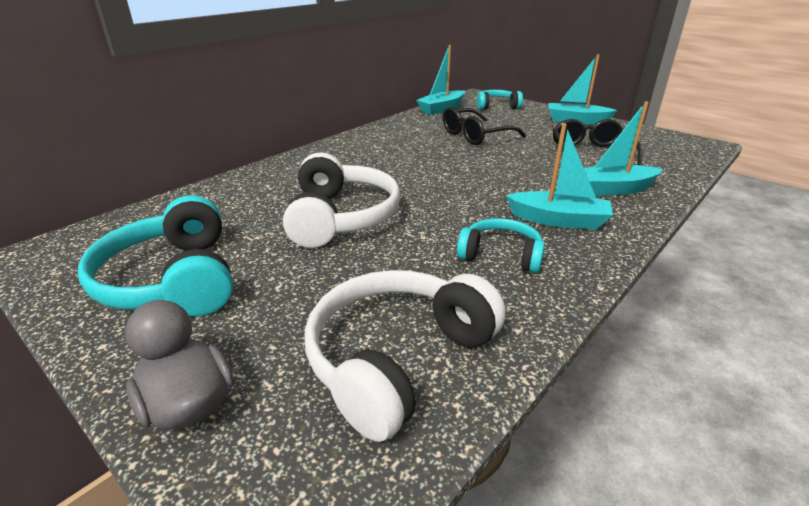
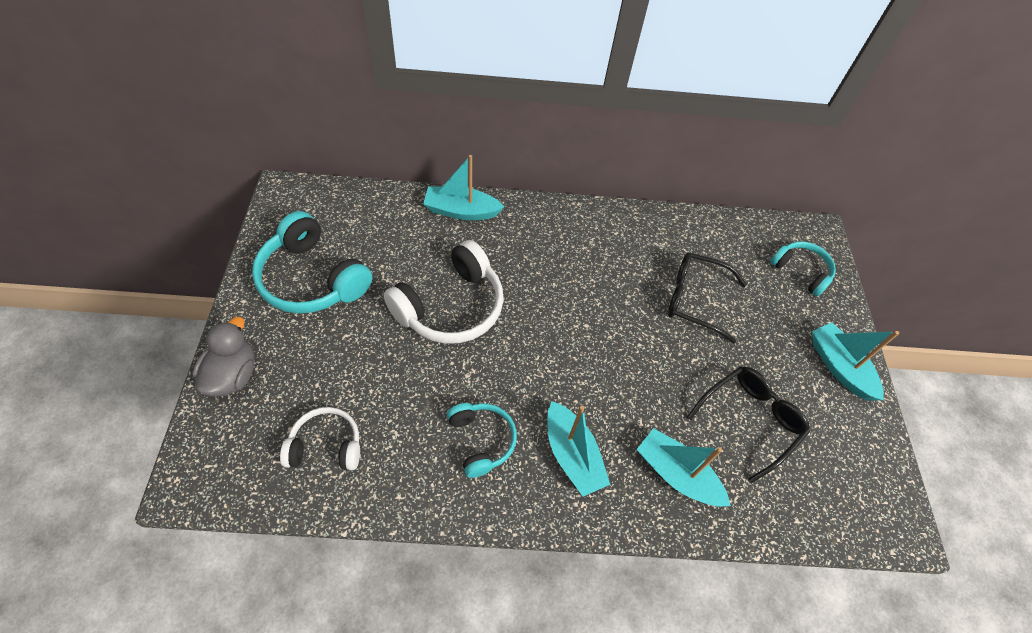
camera: 45 degrees right, 25 degrees up
(172, 280) = (312, 279): turquoise headphones -> turquoise headphones turned 75 degrees counterclockwise
(397, 358) = (326, 445): white headphones -> white headphones, size x0.58
(441, 109) = (737, 230): turquoise boat -> turquoise boat (461, 211)

